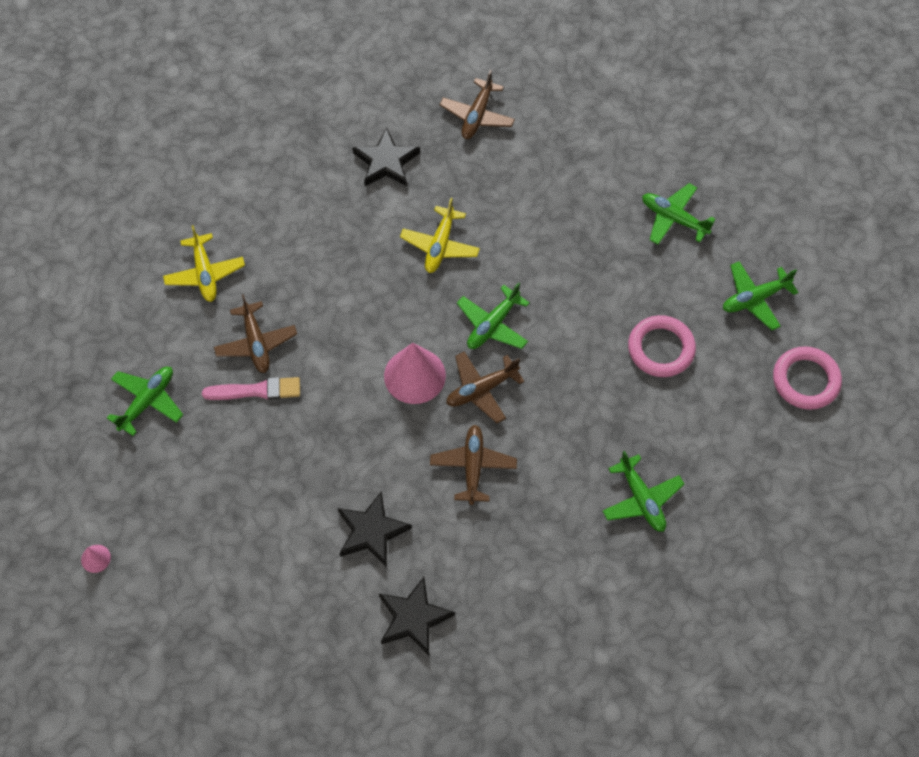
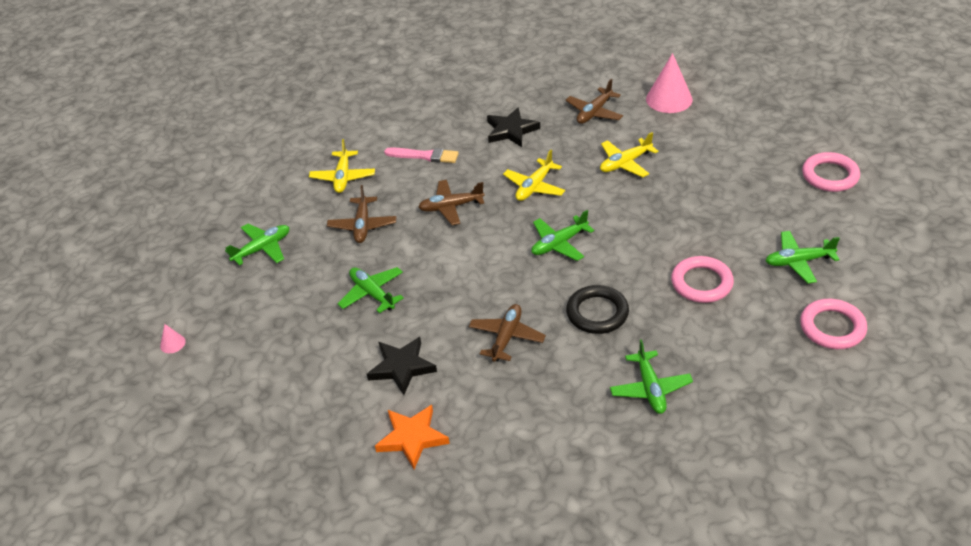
camera: 20 degrees right, 20 degrees down
(256, 390) = (349, 256): pink brush -> pink brush (424, 156)
(413, 618) = (412, 438): black star -> orange star
(414, 375) = (481, 267): pink cone -> pink cone (669, 99)
(481, 390) = (533, 285): brown plane -> brown plane (451, 207)
(534, 190) = (625, 163): none -> yellow plane
(561, 413) = (597, 313): none -> black ring
(673, 218) = (739, 197): green plane -> green plane (372, 294)
(764, 168) = (830, 176): none -> pink ring

